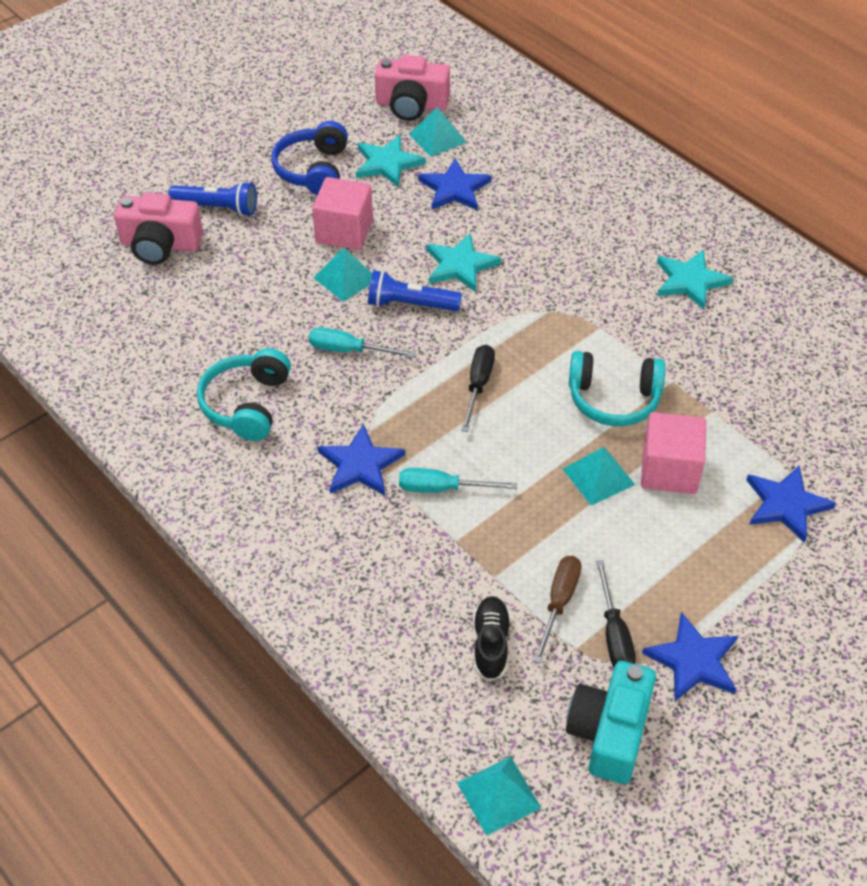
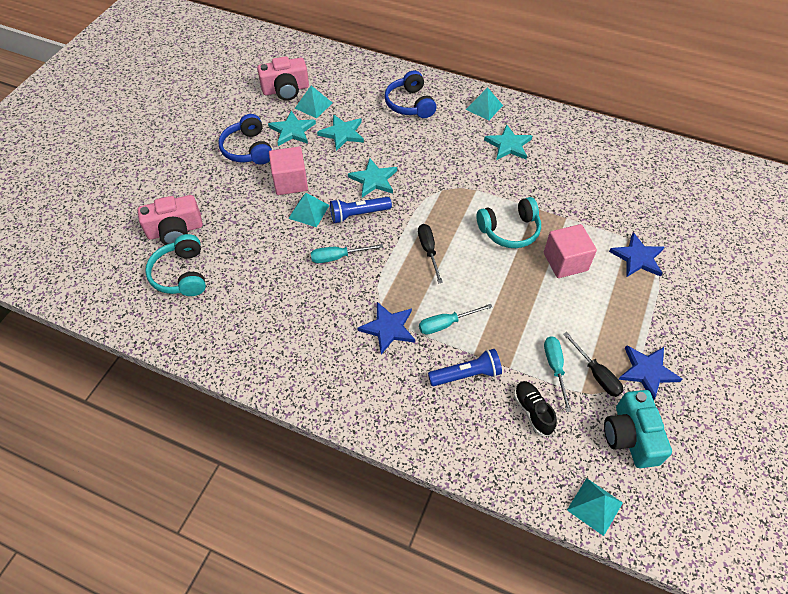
camera: 25 degrees left, 5 degrees up
(217, 208) = (199, 193): blue flashlight -> blue flashlight (466, 374)
(247, 404) = (294, 316): turquoise headphones -> turquoise headphones (181, 274)
(454, 189) = (342, 133): blue star -> turquoise star
(559, 603) = (555, 368): brown screwdriver -> turquoise screwdriver
(578, 177) = (410, 104): none -> blue headphones
(598, 476) = (529, 281): turquoise pyramid -> turquoise pyramid (484, 107)

